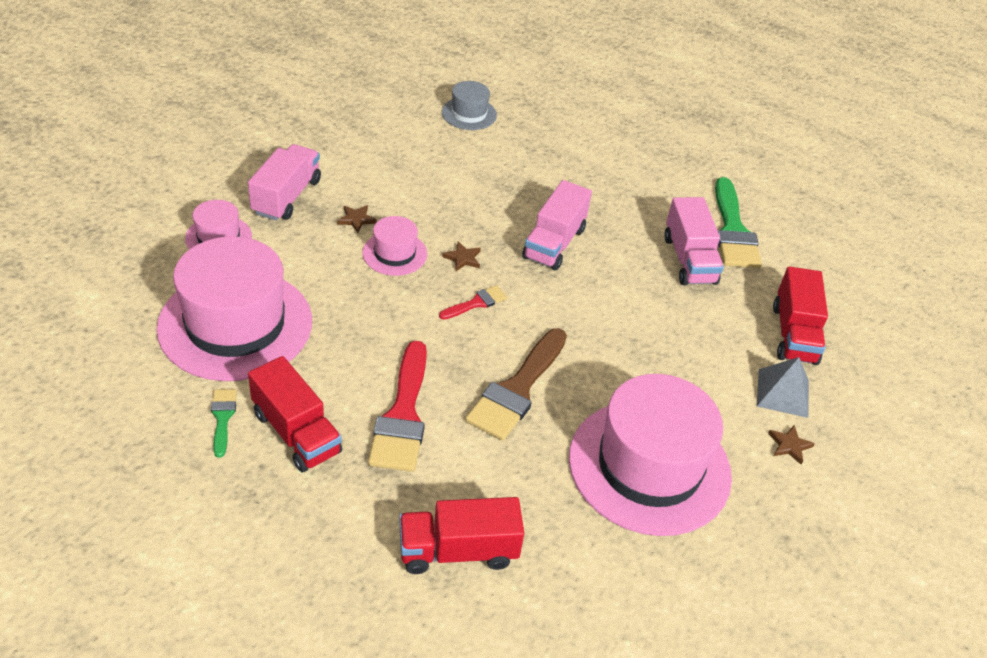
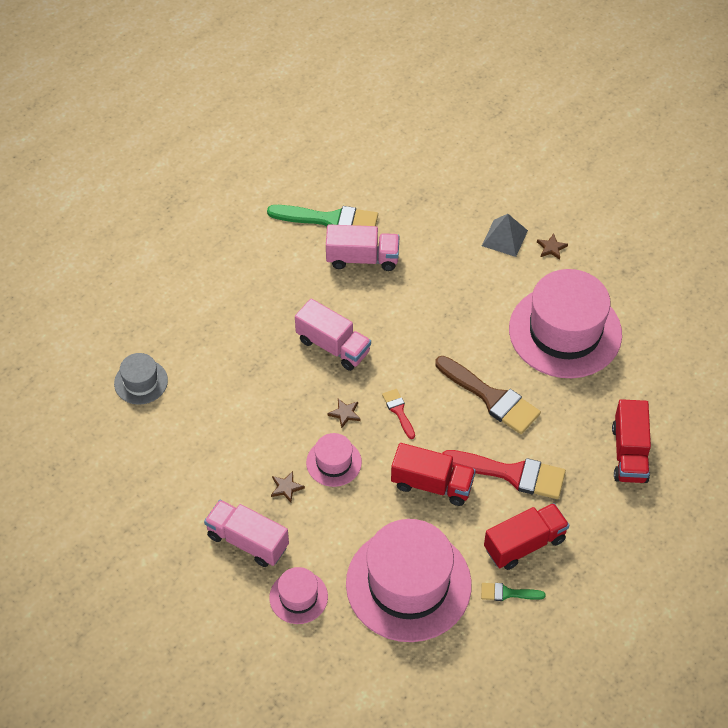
camera: 75 degrees left, 10 degrees up
(794, 334) = (448, 214): red truck -> red truck (432, 484)

